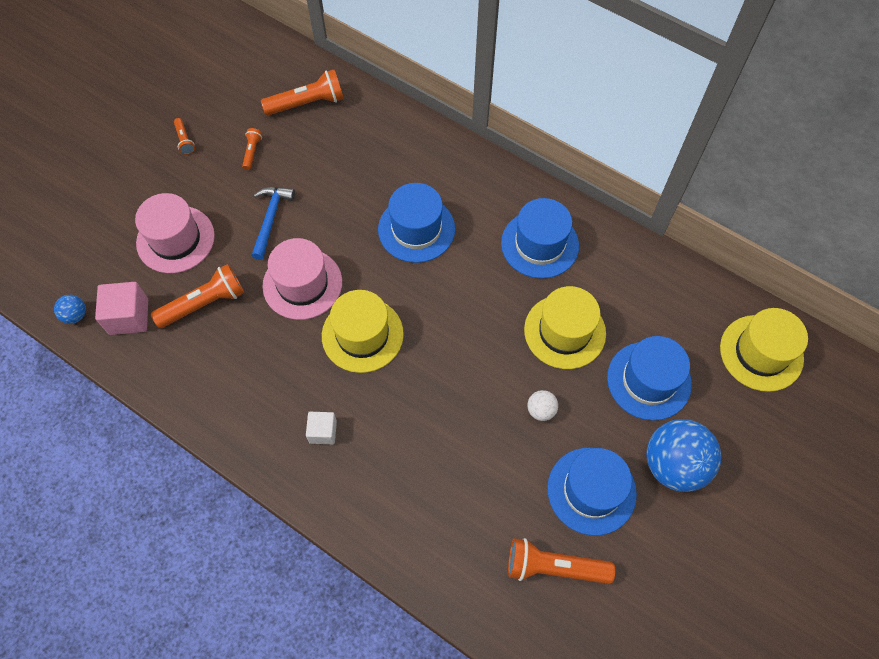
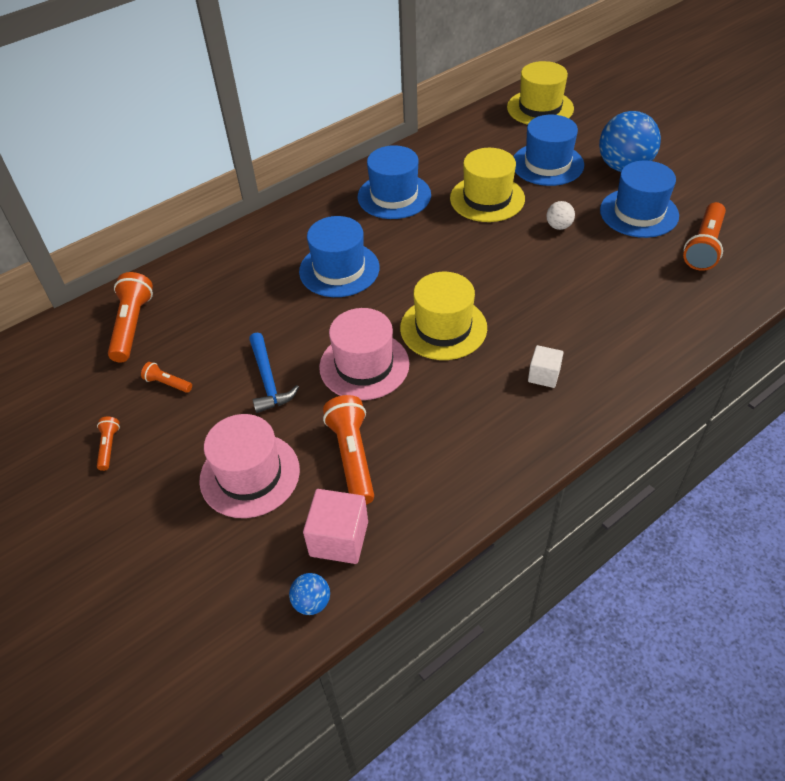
camera: 70 degrees left, 15 degrees down
(184, 140) = (109, 447): orange flashlight -> orange flashlight turned 90 degrees counterclockwise
(270, 219) = (268, 380): blue hammer -> blue hammer turned 135 degrees counterclockwise

